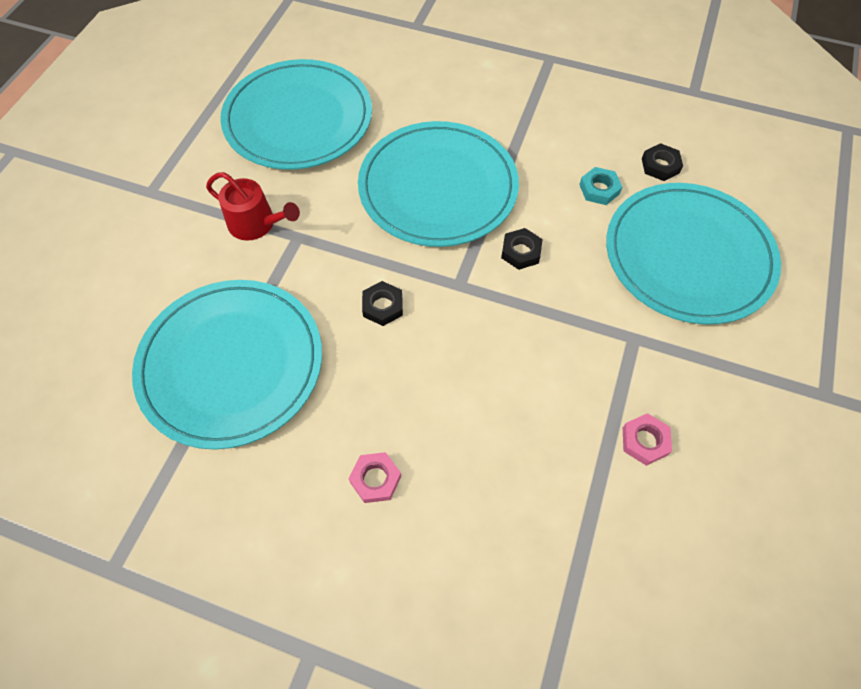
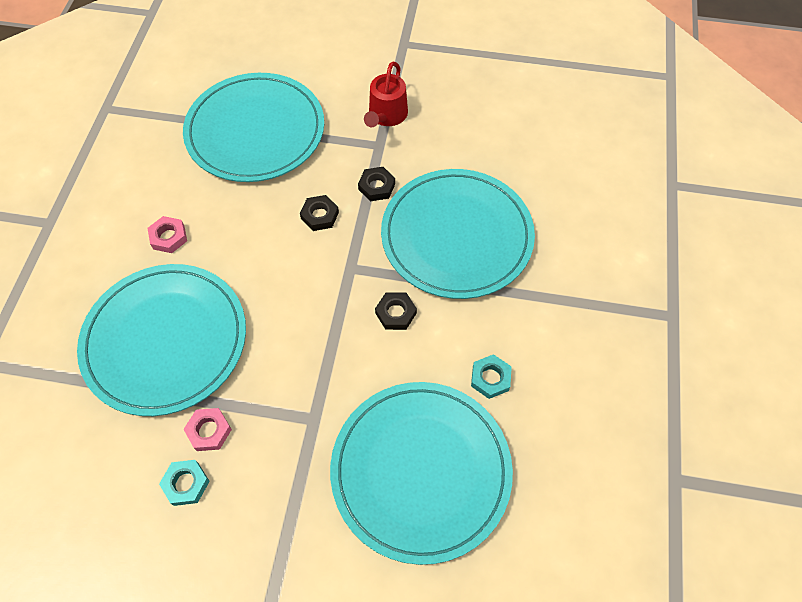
camera: 80 degrees right, 0 degrees up
(298, 119) = (509, 117): turquoise plate -> turquoise plate (165, 340)
(660, 165) = (541, 440): black nut -> black nut (376, 186)
(704, 468) = (186, 484): none -> turquoise nut

